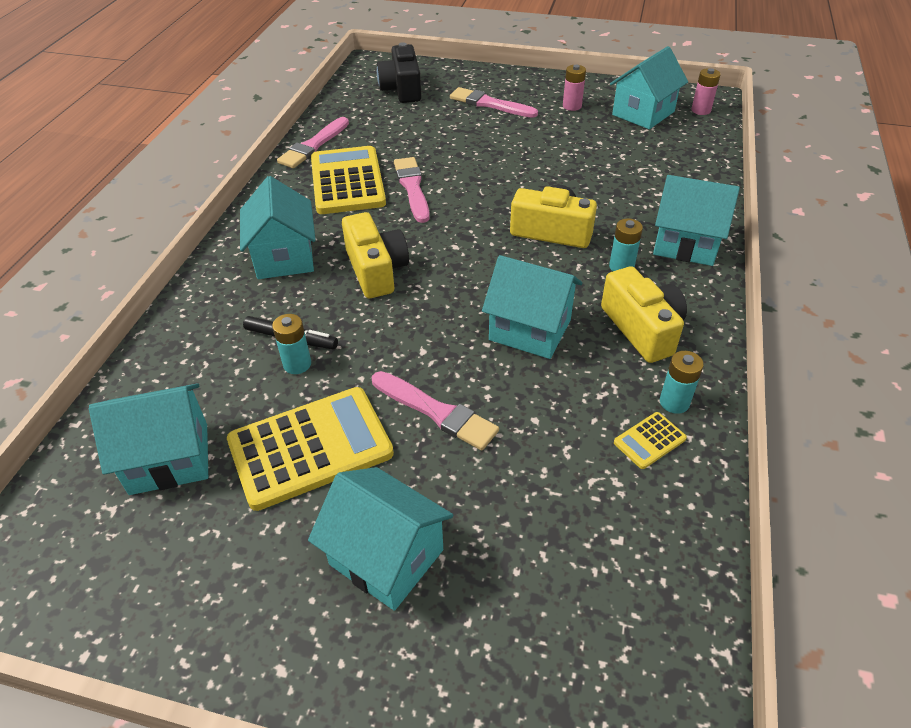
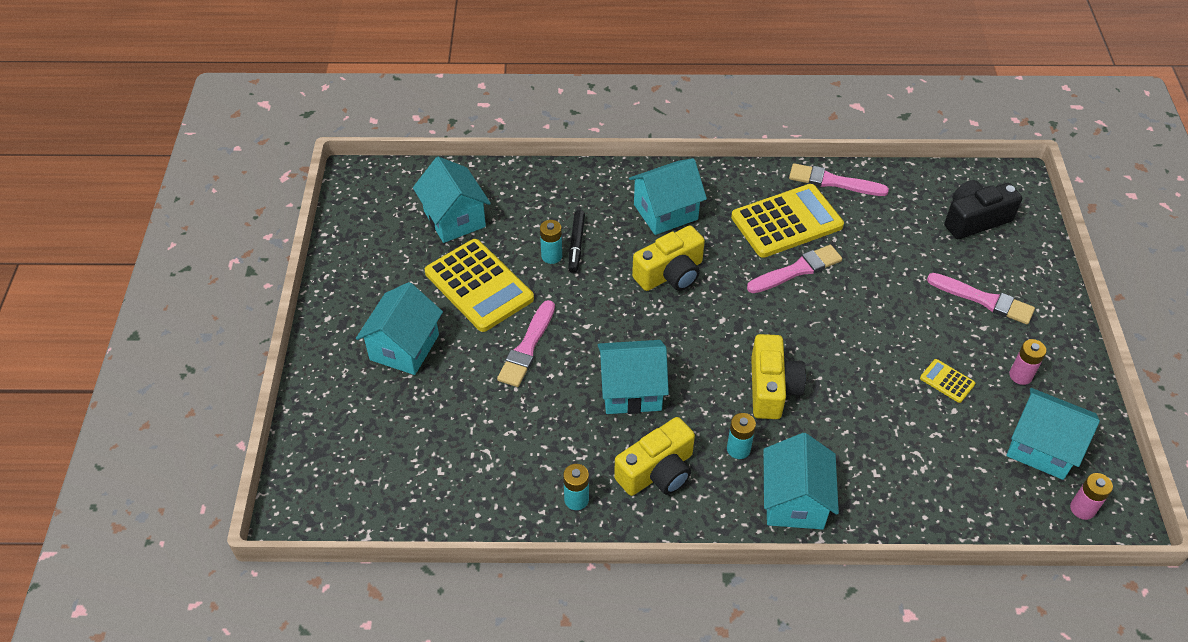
camera: 75 degrees right, 5 degrees up
(489, 104) = (984, 300): pink brush -> pink brush turned 105 degrees clockwise
(530, 330) = (631, 391): turquoise house -> turquoise house turned 75 degrees clockwise
(649, 440) = (532, 484): yellow calculator -> yellow calculator (947, 381)

